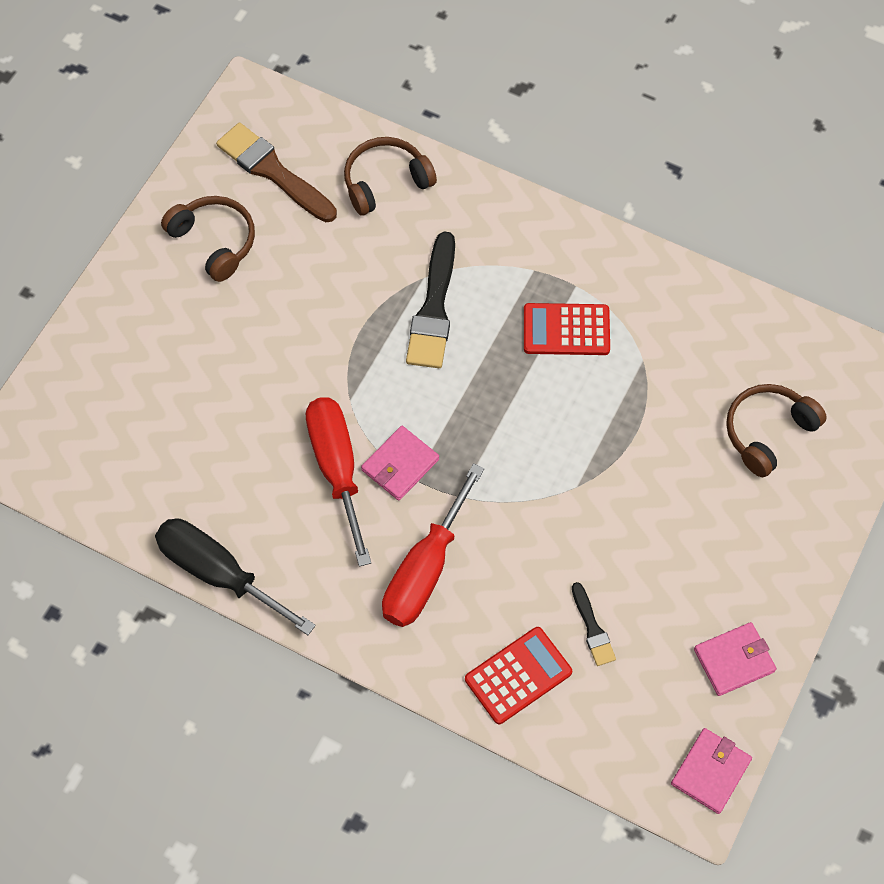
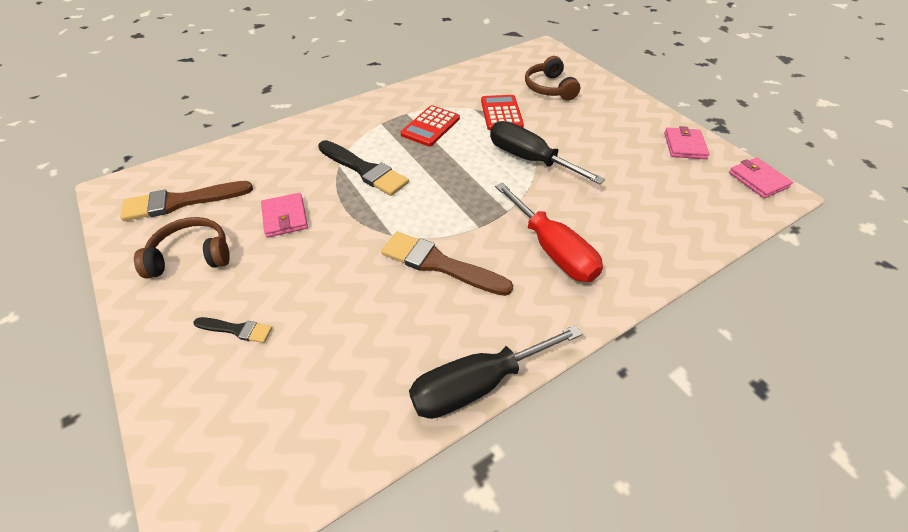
camera: 60 degrees left, 15 degrees down
(337, 469) = (439, 264): red screwdriver -> brown brush
(385, 182) = (256, 155): brown headphones -> none
(400, 465) = (462, 230): pink wallet -> pink wallet (285, 217)
(518, 675) = (659, 236): red calculator -> red calculator (501, 113)
(573, 478) = (529, 159): none -> black screwdriver
(592, 628) = (638, 190): black brush -> black brush (236, 329)

